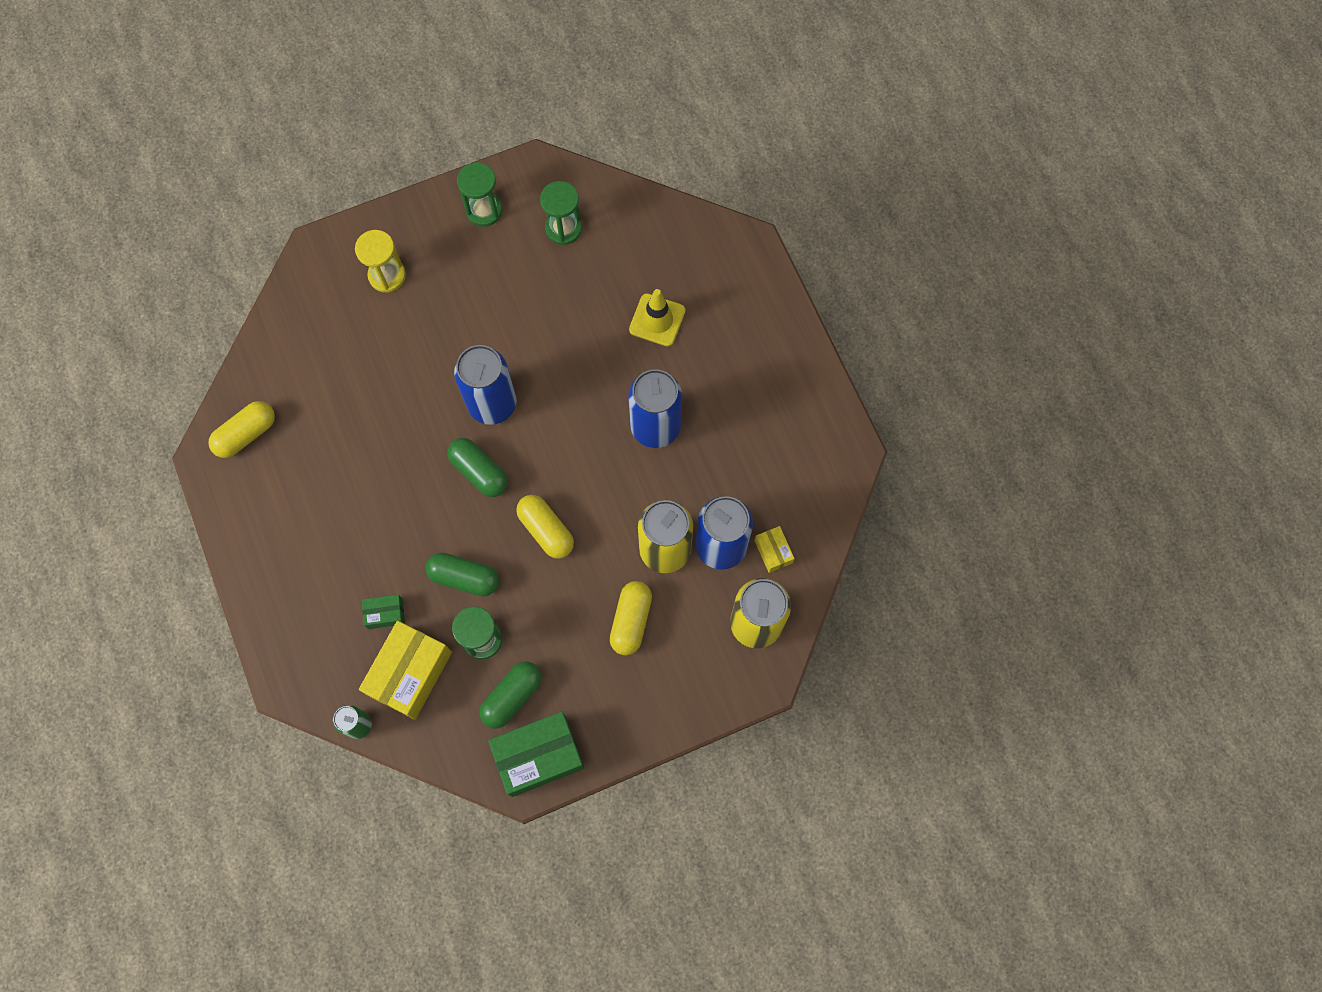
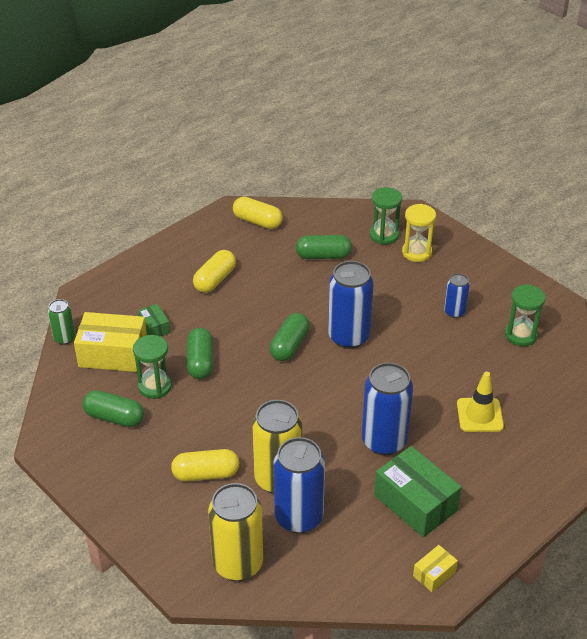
camera: 70 degrees right, 30 degrees down
(345, 380) = (323, 256): none -> green capsule
(484, 210) = (504, 287): green hourglass -> green hourglass (384, 235)
(501, 278) = (454, 312): none -> blue can
(539, 756) = (70, 448): green box -> green box (415, 503)
(546, 530) = (260, 398): yellow capsule -> yellow capsule (215, 280)
(773, 552) = (311, 558): yellow box -> yellow box (434, 574)

